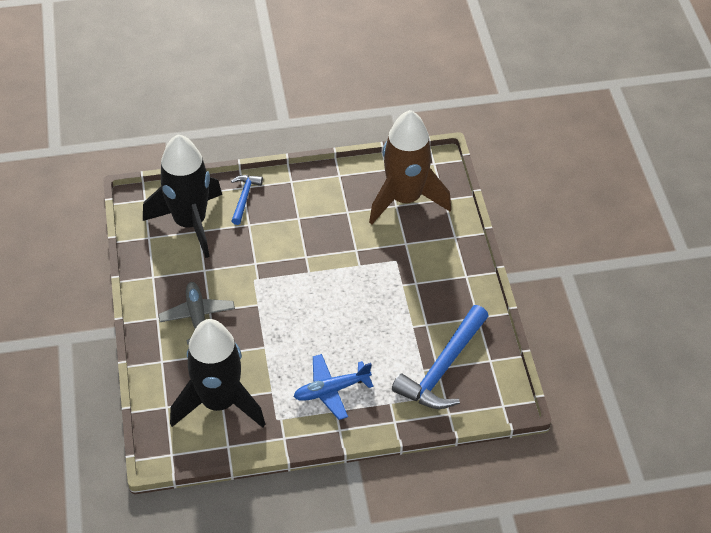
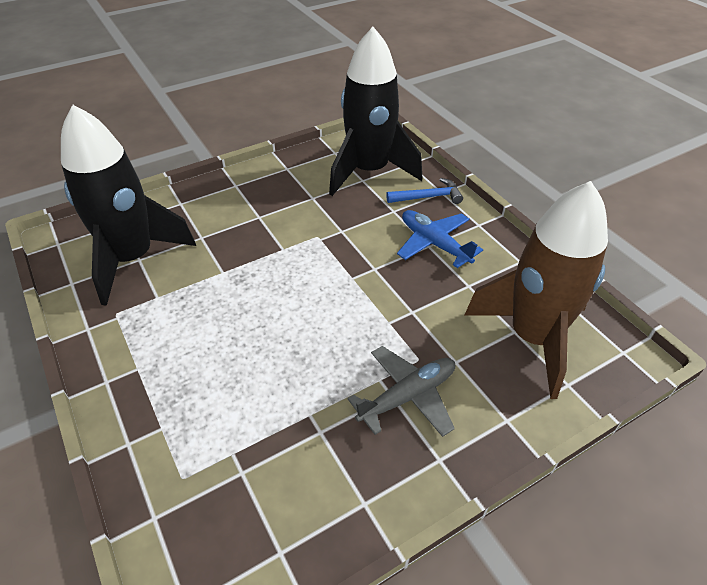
camera: 70 degrees right, 5 degrees down
(197, 317) = (246, 210): grey plane -> grey plane (408, 396)
(331, 390) = (170, 353): blue plane -> blue plane (434, 244)
(442, 368) = (242, 480): blue hammer -> none

